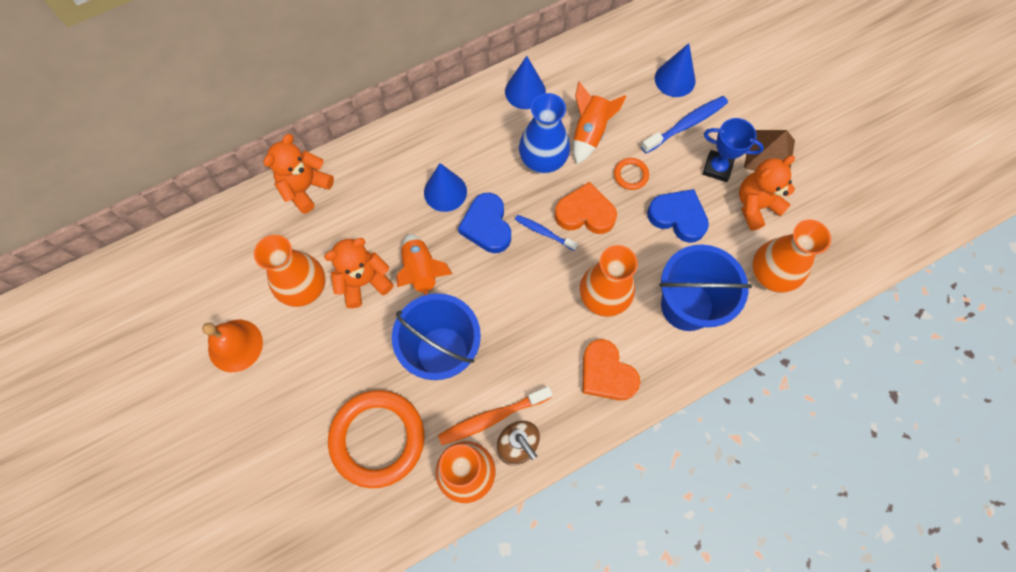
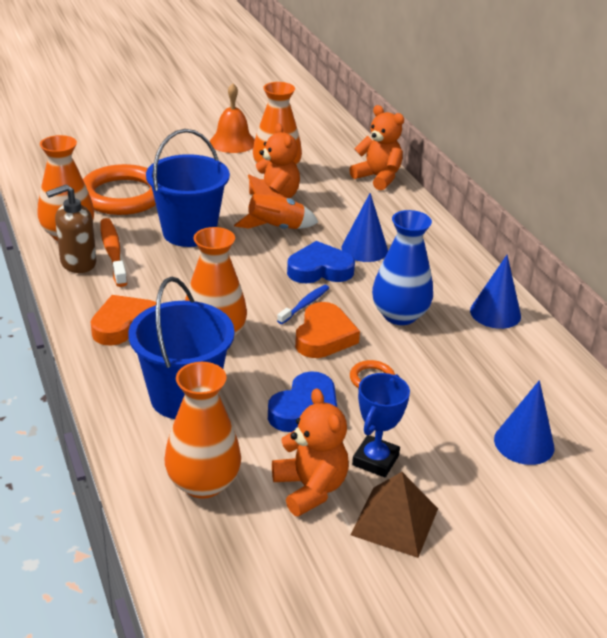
camera: 95 degrees right, 35 degrees down
(589, 132) = (436, 354): orange rocket -> none
(686, 124) = (447, 441): blue toothbrush -> none

